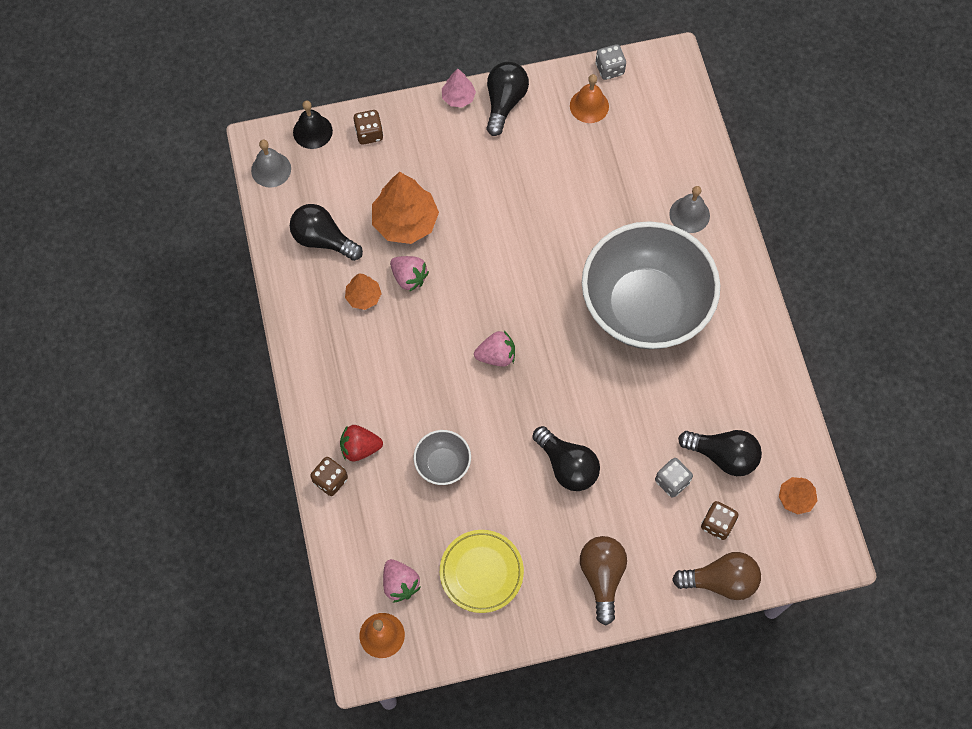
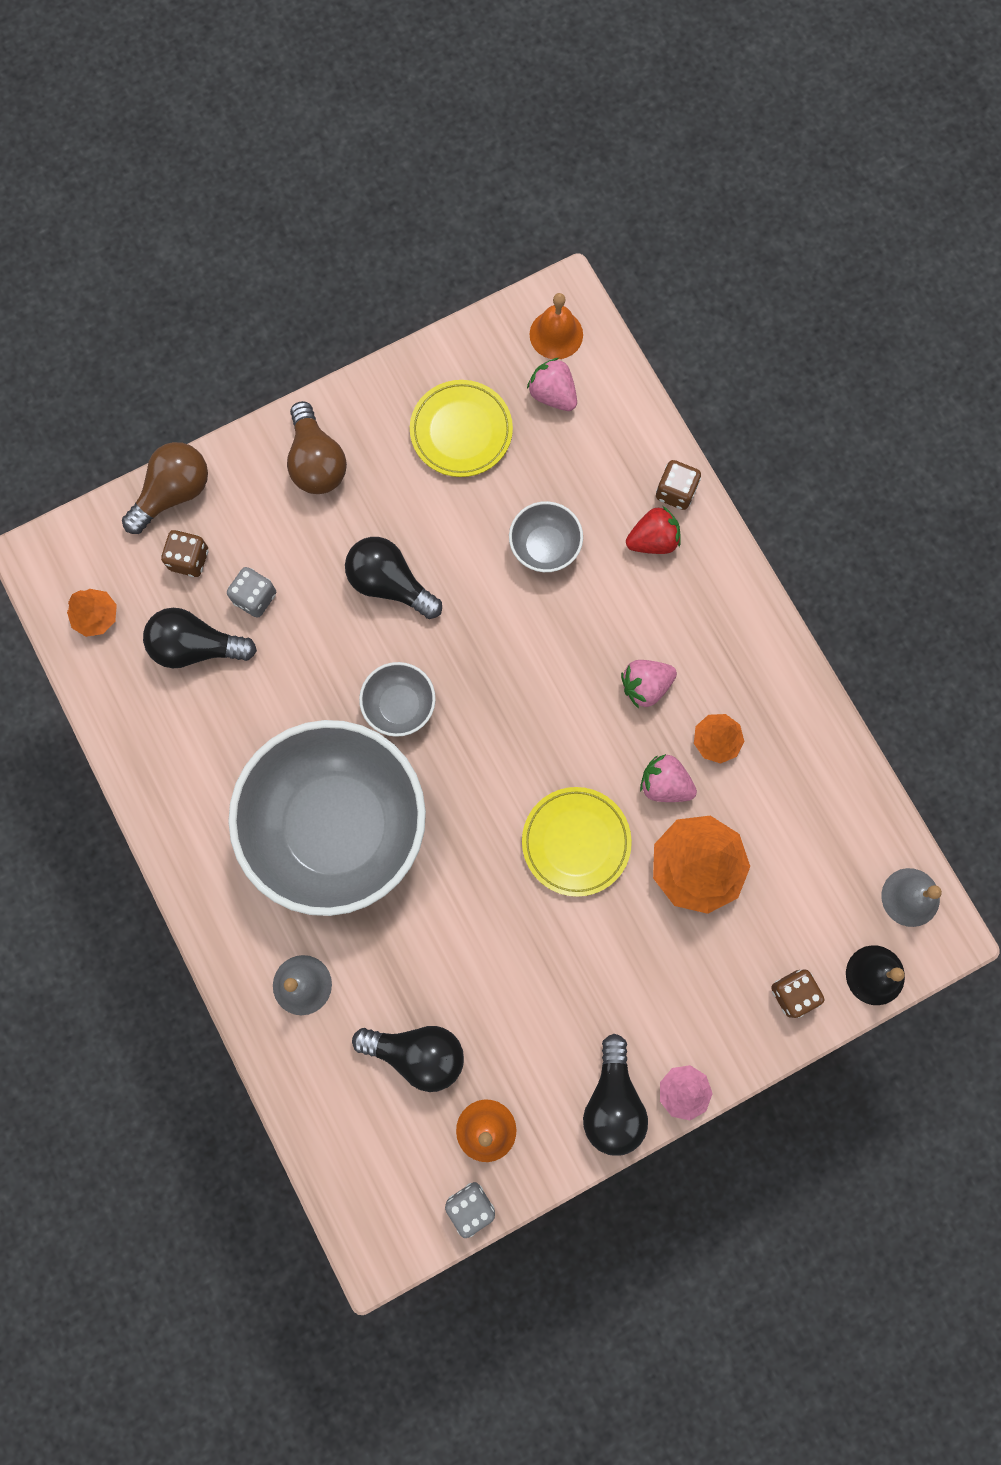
camera: 165 degrees right, 10 degrees up
(323, 240) = (799, 809): black light bulb -> black light bulb (417, 1053)
(482, 256) = (576, 842): none -> yellow plate
(496, 356) = (517, 704): pink strawberry -> pink strawberry (645, 686)
(581, 376) = (399, 705): none -> grey bowl
(720, 581) = (173, 493): brown light bulb -> brown light bulb turned 150 degrees clockwise

